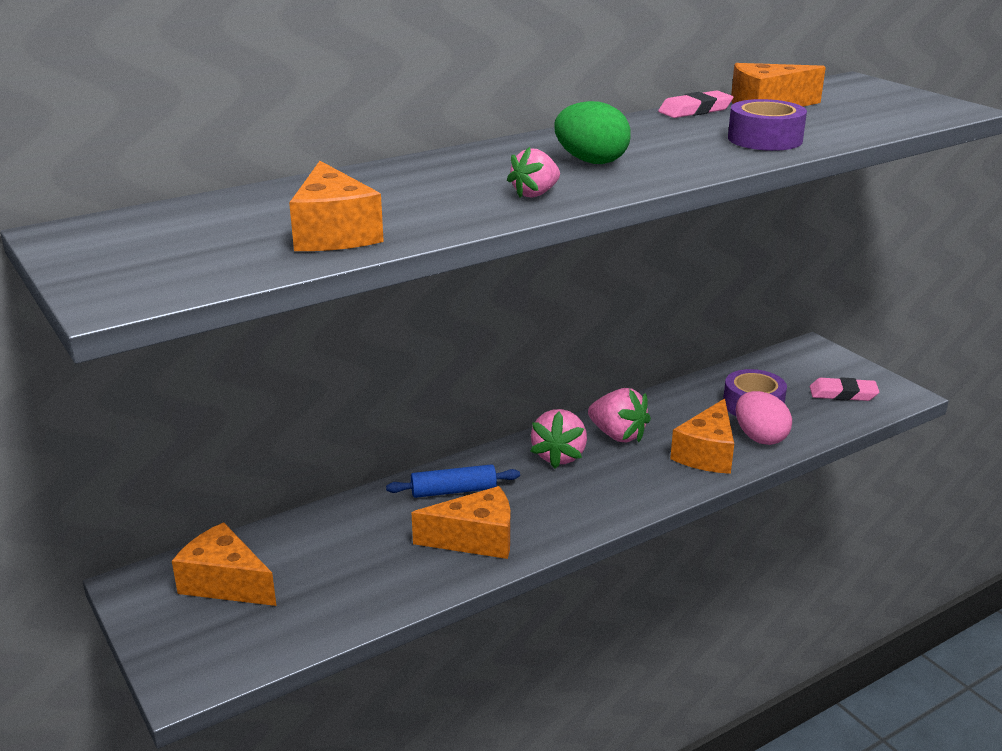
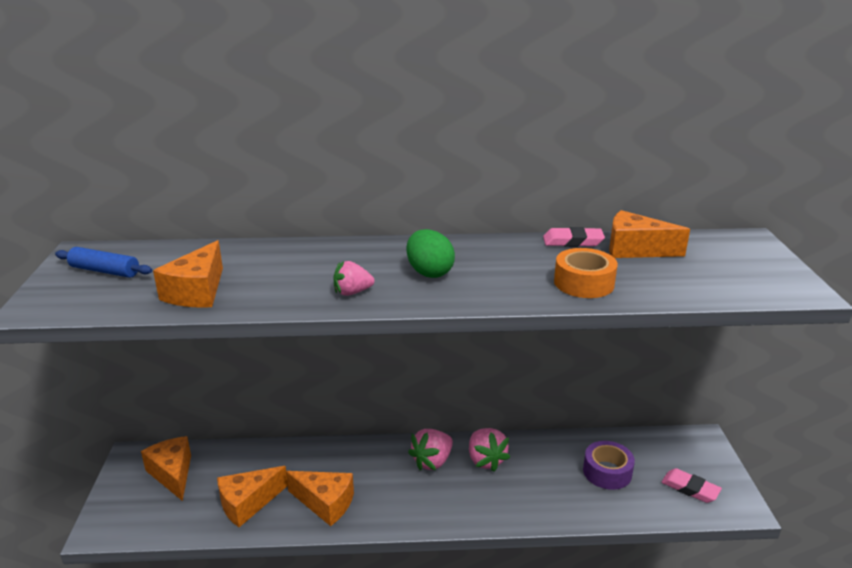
camera: 30 degrees right, 0 degrees up
(454, 491) = (345, 462): blue rolling pin -> blue rolling pin (104, 271)
(707, 454) = (534, 499): orange cheese -> orange cheese (248, 504)
(760, 437) = (586, 501): pink egg -> none
(765, 139) = (584, 283): purple tape -> orange tape

